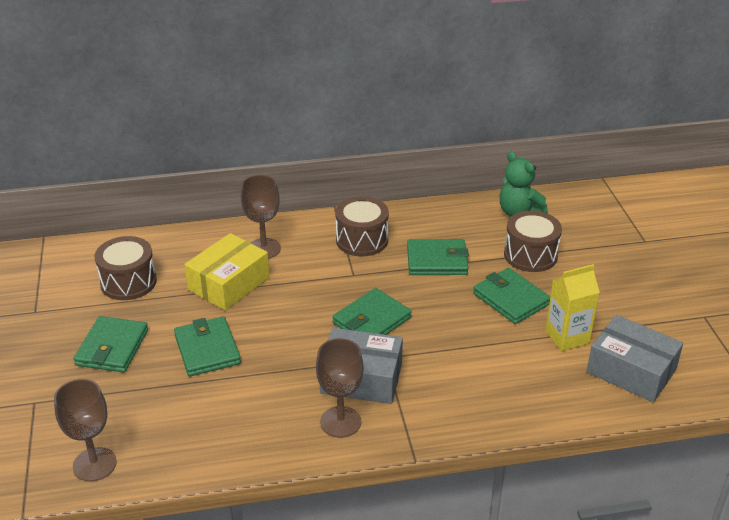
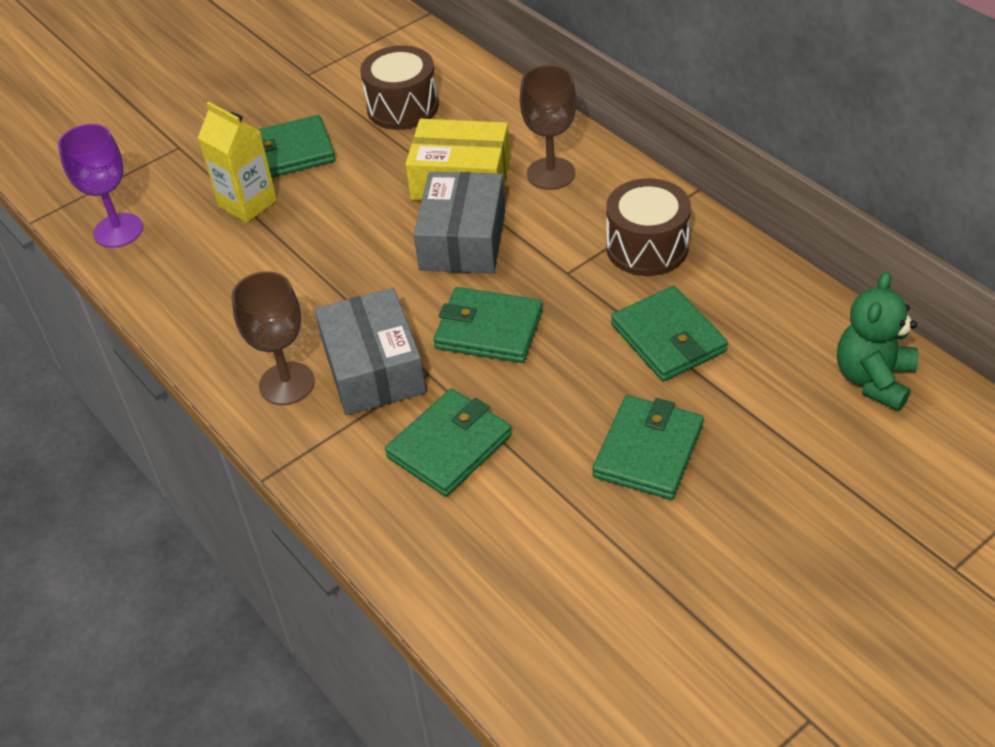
camera: 65 degrees right, 10 degrees up
(94, 464) = (118, 230): brown goblet -> purple goblet
(207, 349) = (335, 220): green wallet -> green wallet (449, 446)
(530, 255) = (774, 434): brown drum -> none
(567, 337) = (611, 548): yellow carton -> yellow carton (247, 203)
(631, 370) = (590, 656): grey box -> grey box (463, 240)

